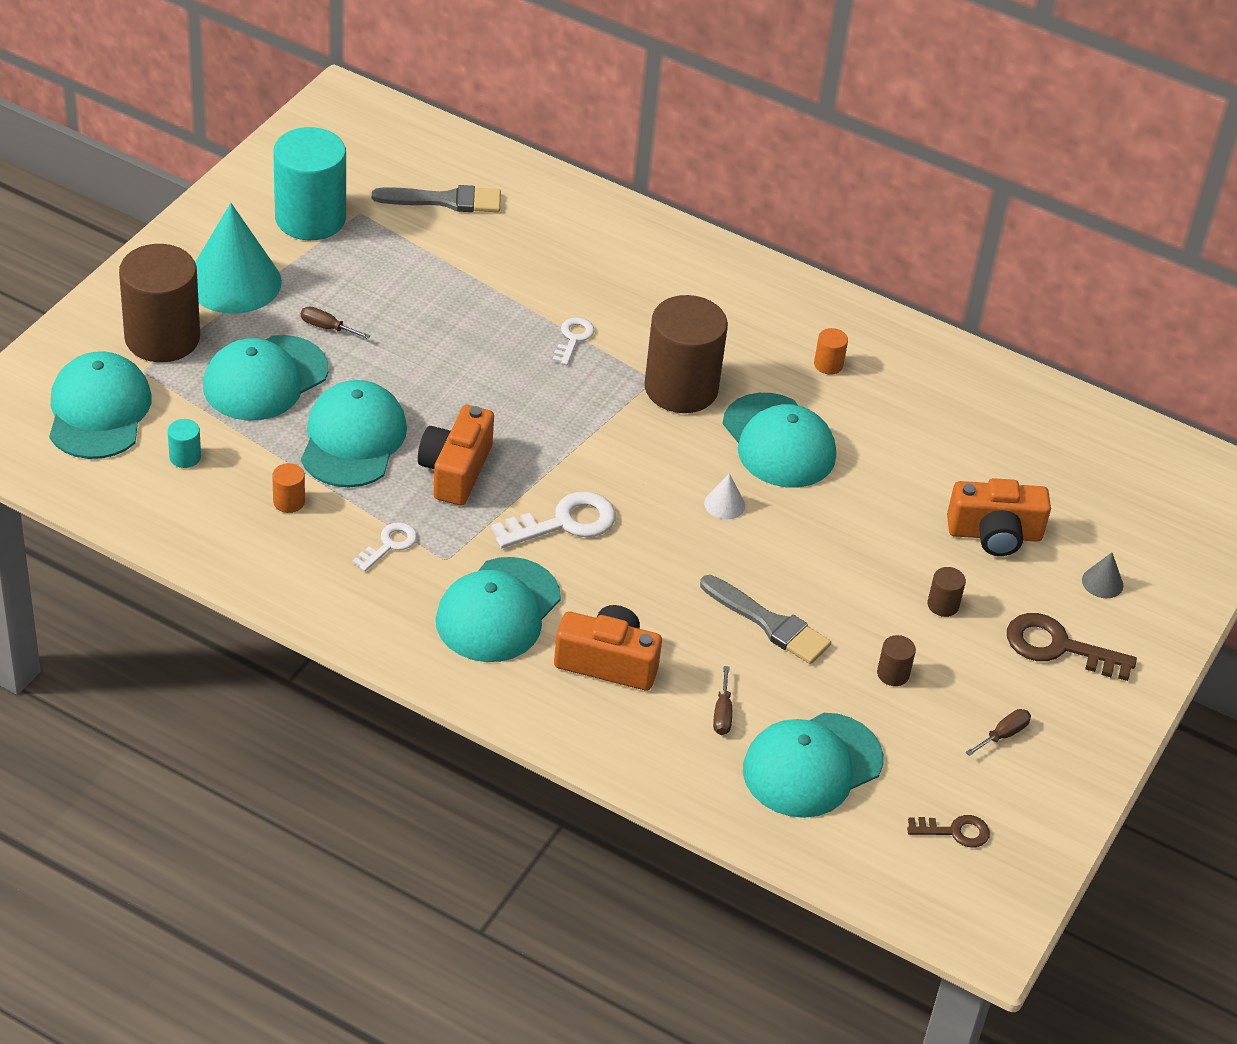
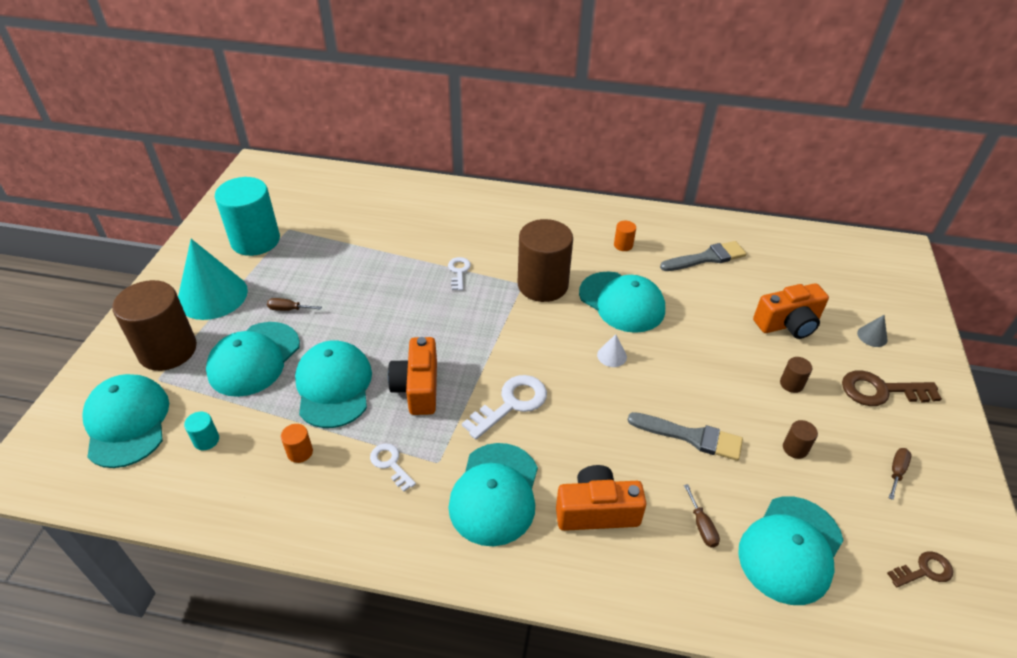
camera: 15 degrees left, 0 degrees up
(389, 545) = (390, 464): white key -> white key turned 60 degrees counterclockwise
(445, 200) = (341, 208): grey brush -> grey brush (706, 258)

